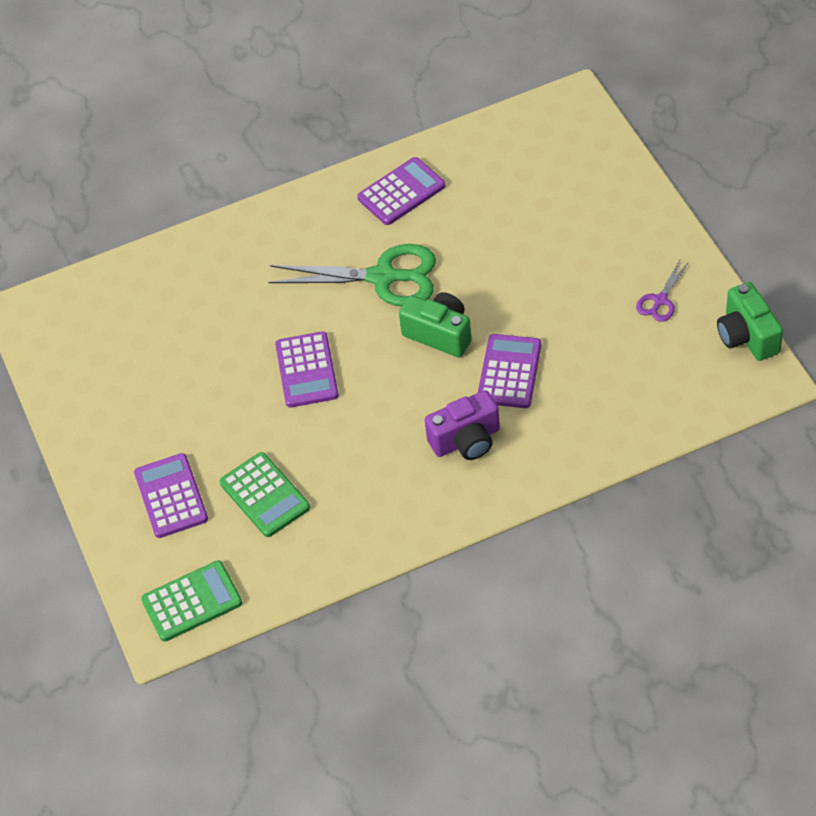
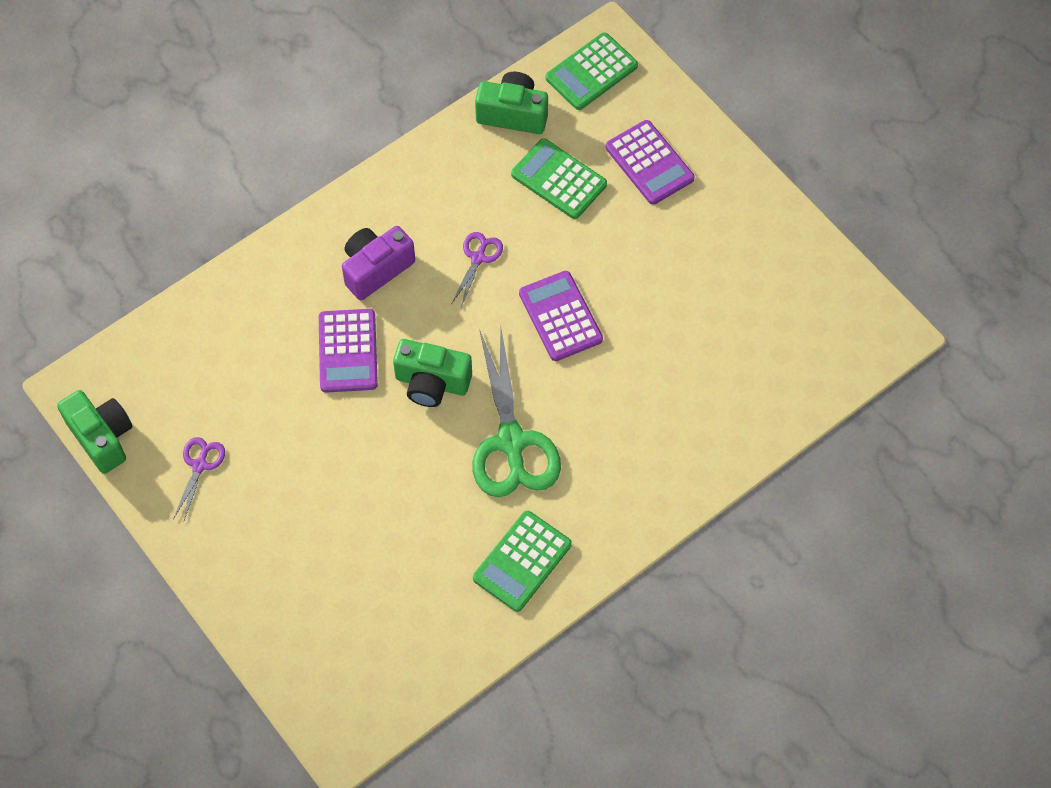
camera: 160 degrees right, 10 degrees up
(288, 571) = (513, 114): none -> green camera
(366, 434) = (478, 258): none -> purple scissors
(383, 277) = (511, 442): green scissors -> green scissors turned 90 degrees counterclockwise
(401, 192) = (522, 561): purple calculator -> green calculator

